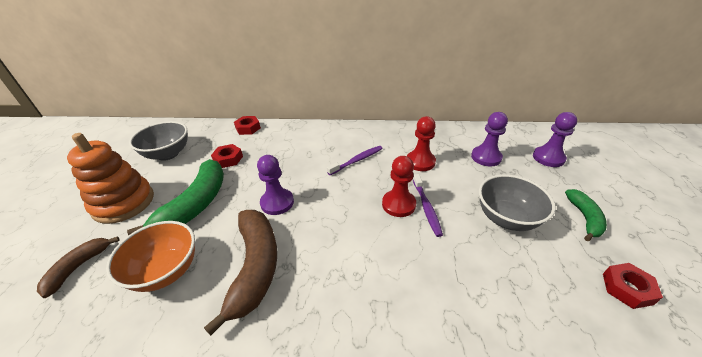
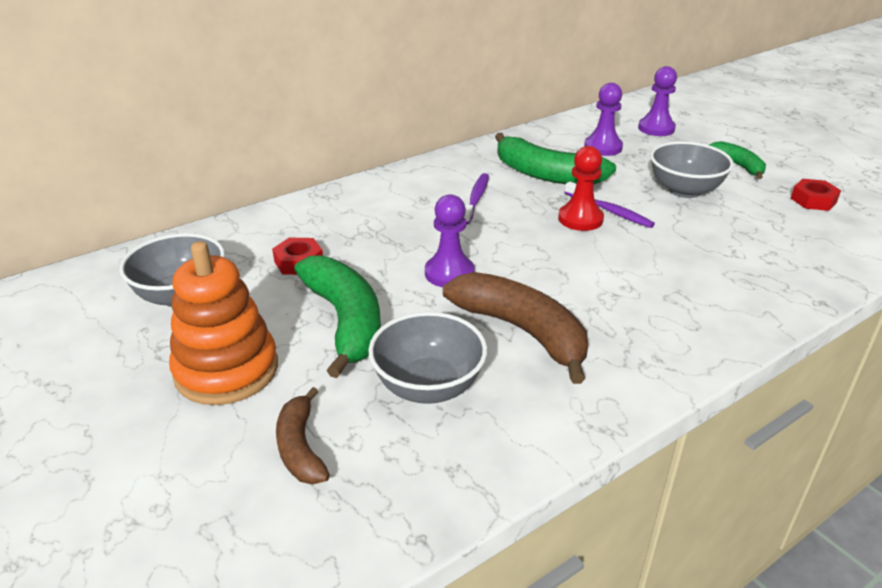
camera: 40 degrees left, 5 degrees down
(166, 271) = (428, 386): orange bowl -> grey bowl
(248, 128) = (260, 220): red nut -> none
(420, 162) = (546, 174): red pawn -> green banana

